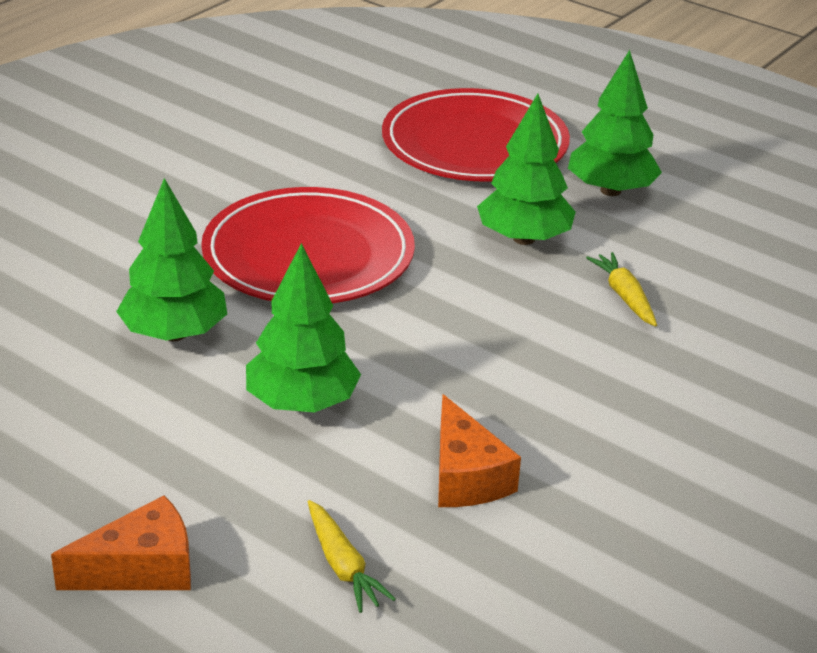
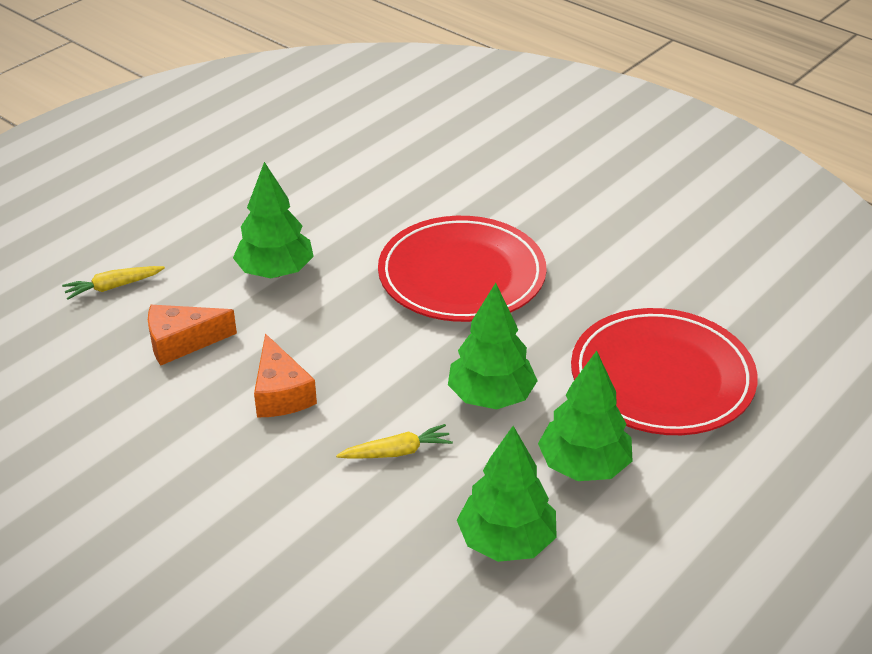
camera: 95 degrees right, 5 degrees up
(141, 568) = (135, 214): orange cheese -> orange cheese (281, 393)
(174, 334) = (361, 217): green tree -> green tree (506, 541)

